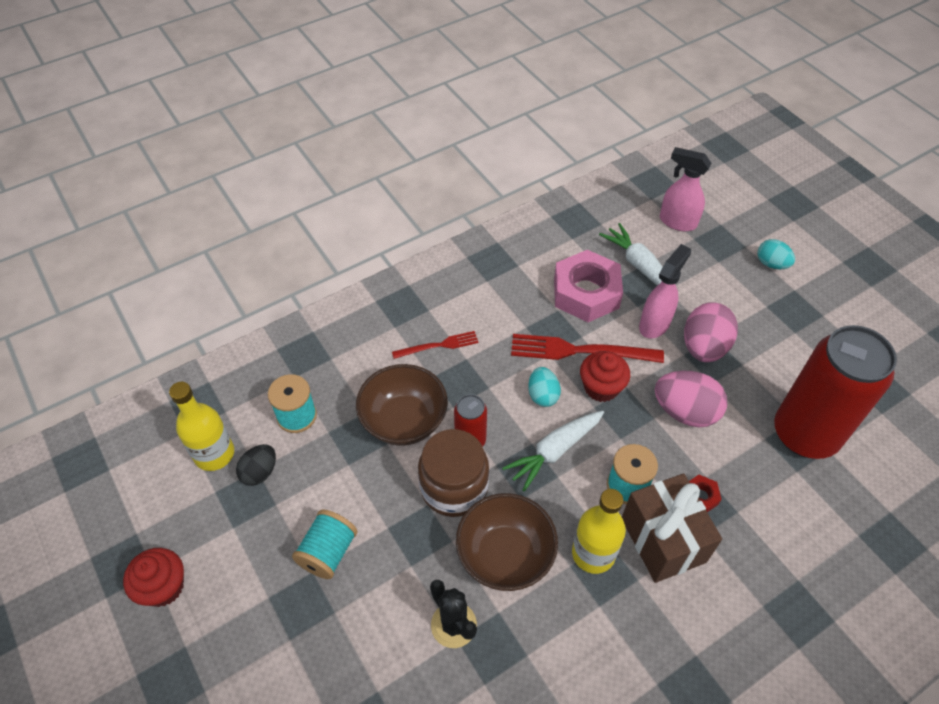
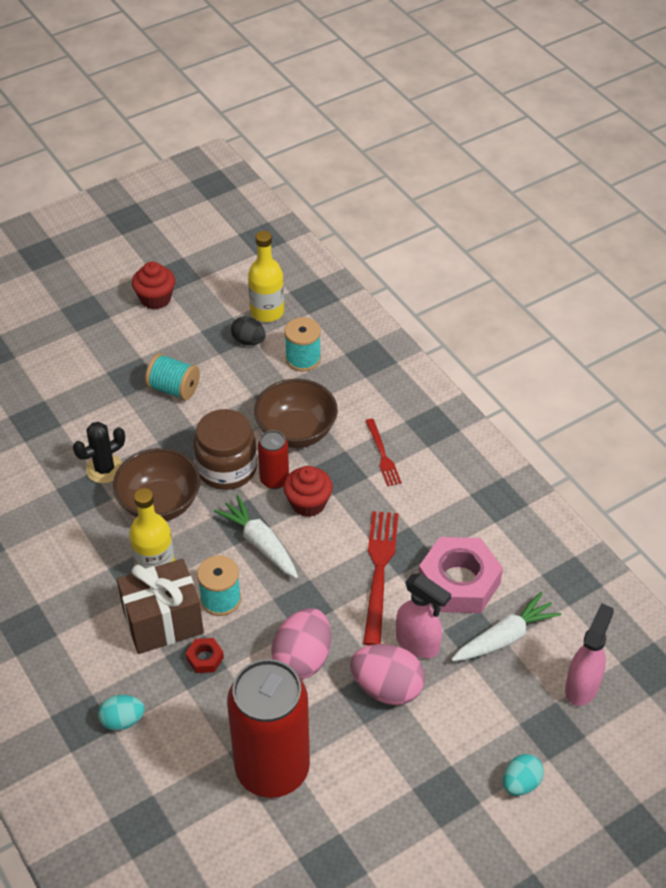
camera: 90 degrees right, 5 degrees down
(542, 395) = (324, 537): turquoise egg -> turquoise egg (122, 720)
(601, 387) = (333, 587): red cupcake -> red cupcake (308, 503)

